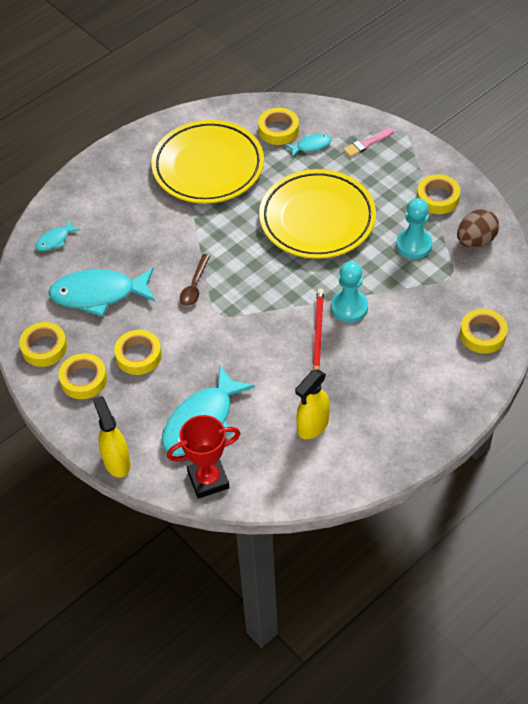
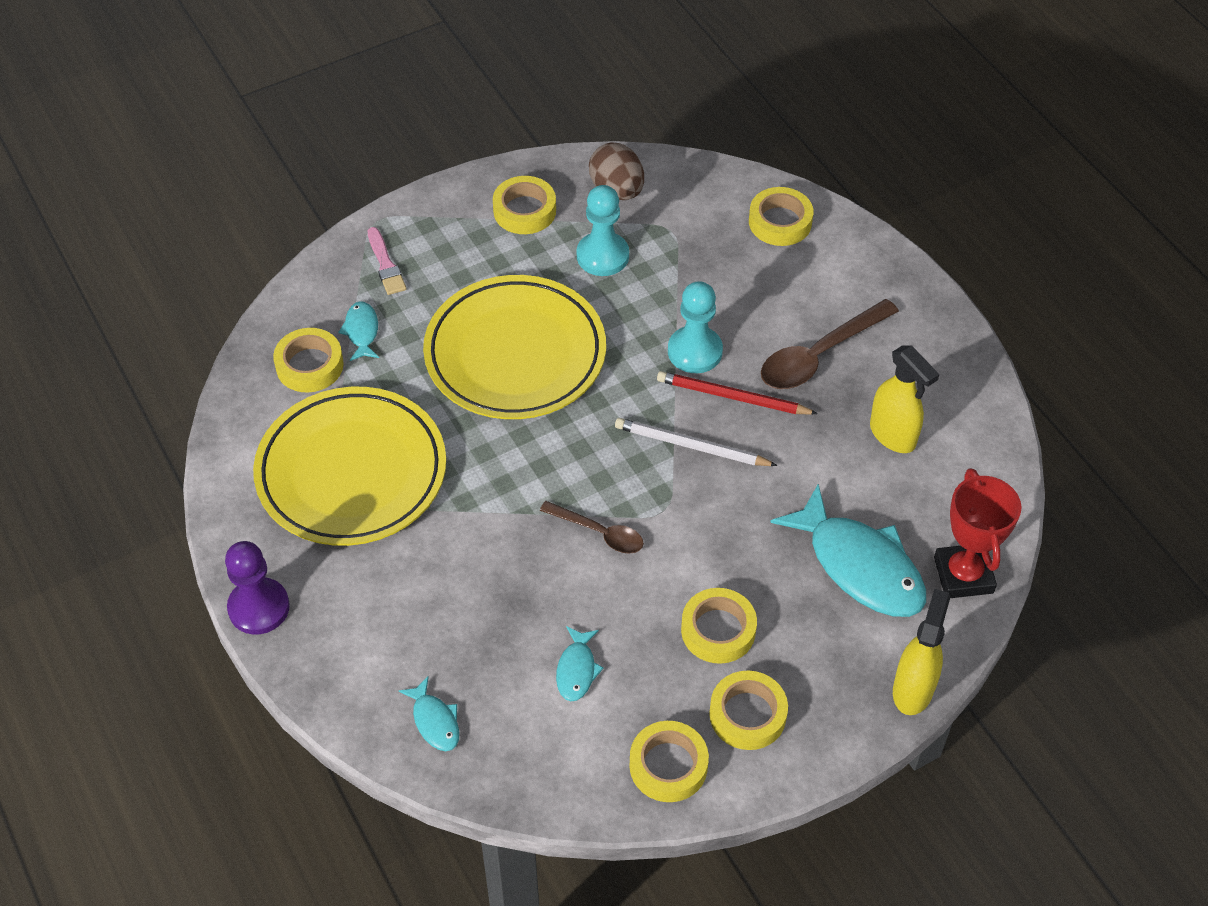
camera: 80 degrees left, 0 degrees up
(98, 294) = (577, 670): turquoise fish -> turquoise fish, size x0.47
(110, 152) = (259, 608): none -> purple pawn
(116, 462) = (913, 689): yellow spray bottle -> yellow spray bottle turned 120 degrees clockwise
(272, 319) = (691, 446): none -> white pencil
(368, 375) = (819, 355): none -> brown spoon

